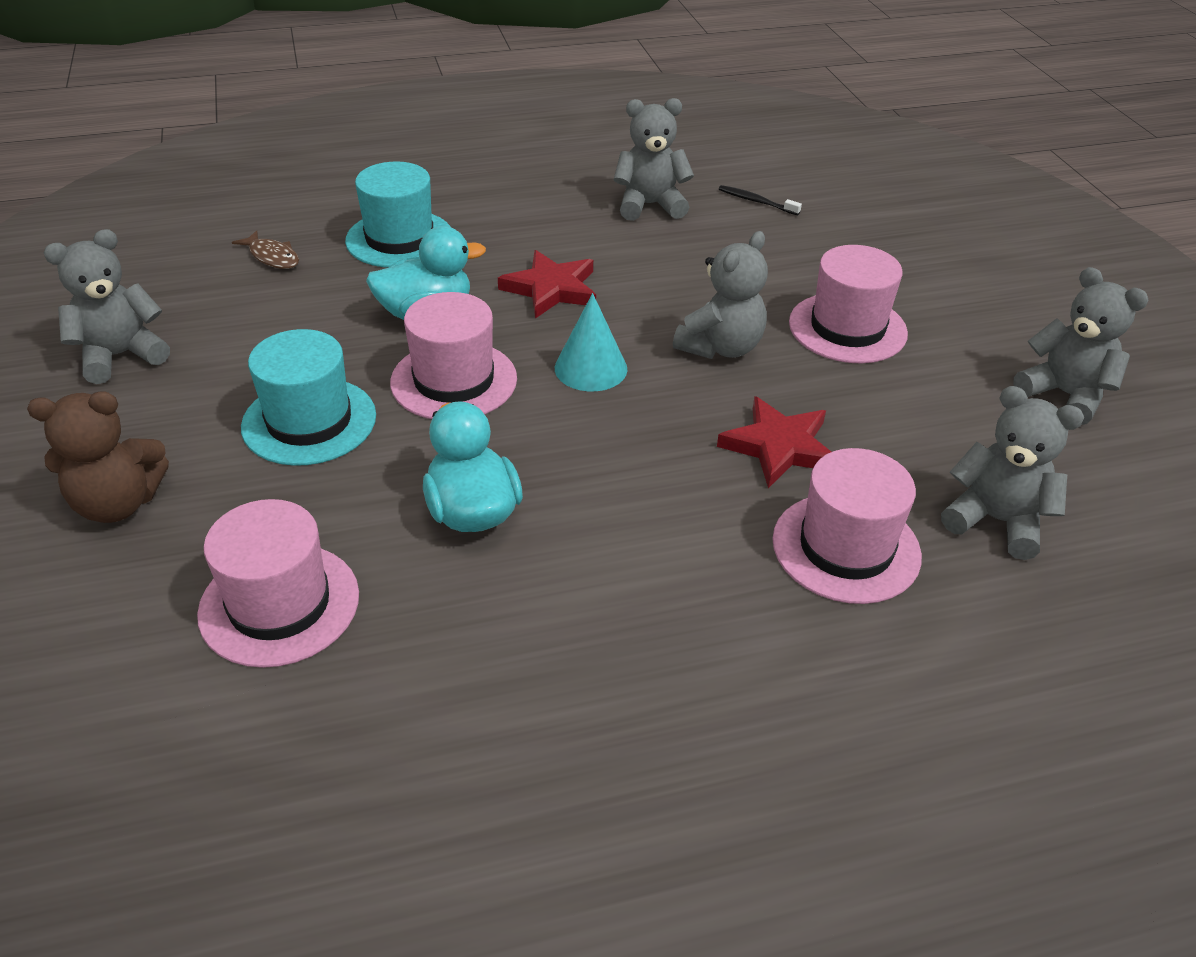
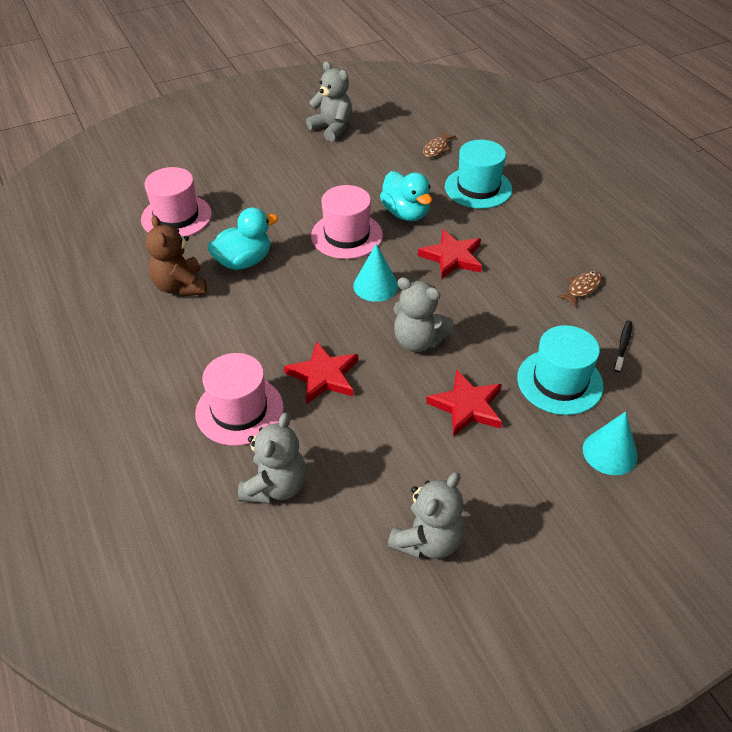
camera: 80 degrees right, 5 degrees up
(118, 503) = (230, 158): brown teddy bear -> brown teddy bear (180, 286)
(309, 421) = (299, 195): turquoise hat -> turquoise hat (559, 382)
(650, 205) = (582, 288): grey teddy bear -> brown fish
(847, 328) = (467, 406): pink hat -> red star
(921, 246) = (610, 452): none -> turquoise cone

